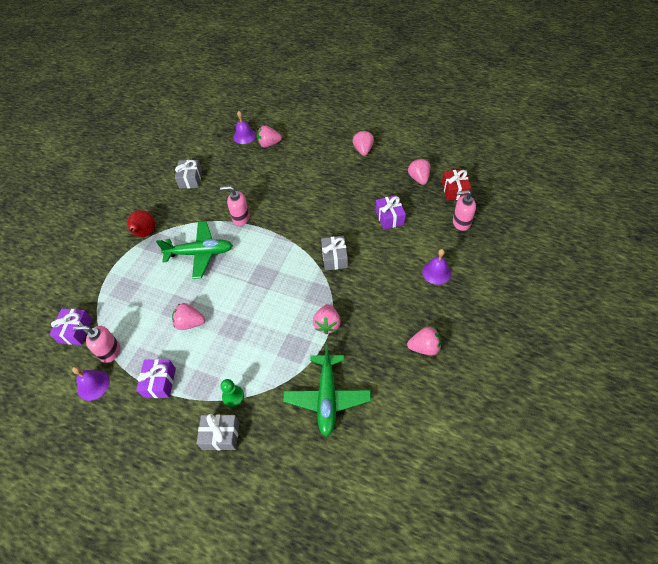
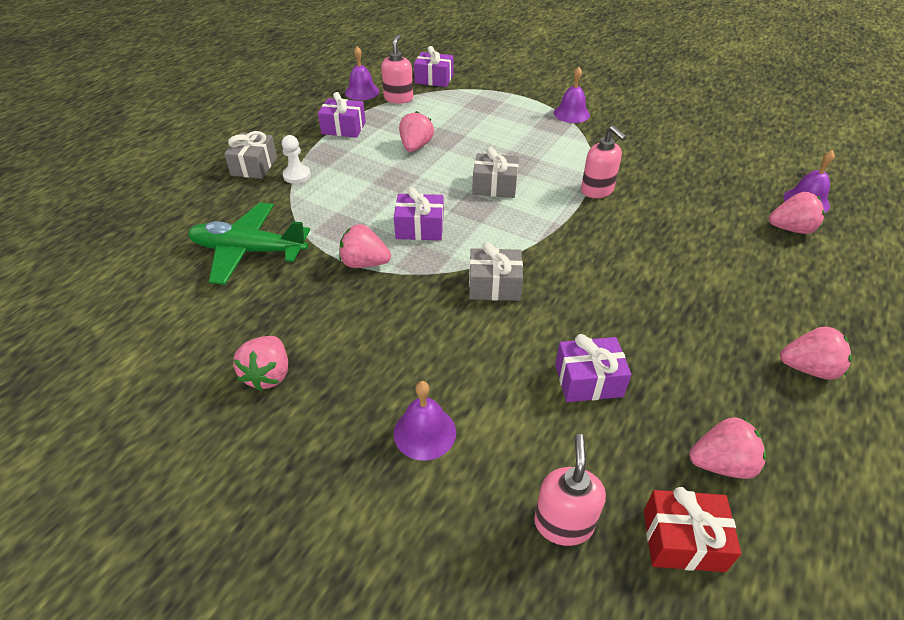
camera: 95 degrees right, 10 degrees down
(145, 234) = (571, 114): red pear -> purple bell
(190, 179) = (682, 147): grey gift -> grey gift (495, 186)
(200, 253) = (530, 154): green plane -> none
(233, 396) = (297, 175): green pawn -> white pawn
(241, 218) = (597, 190): pink soap dispenser -> pink soap dispenser turned 135 degrees clockwise
(269, 144) = (791, 229): pink strawberry -> pink strawberry turned 90 degrees clockwise
(289, 302) = (420, 228): none -> purple gift

